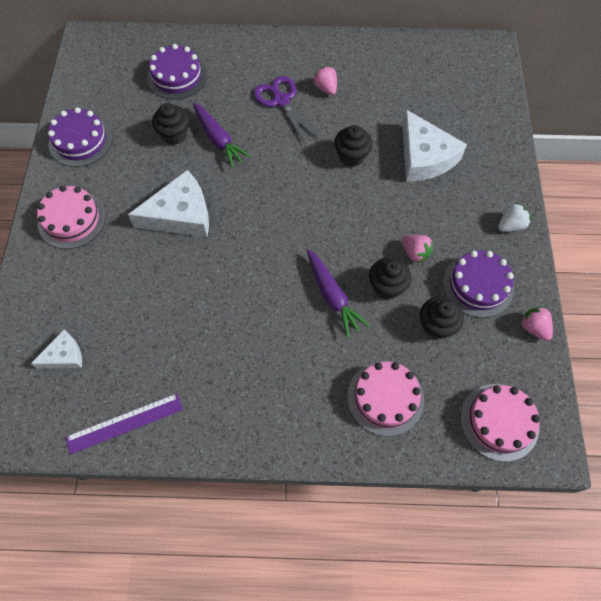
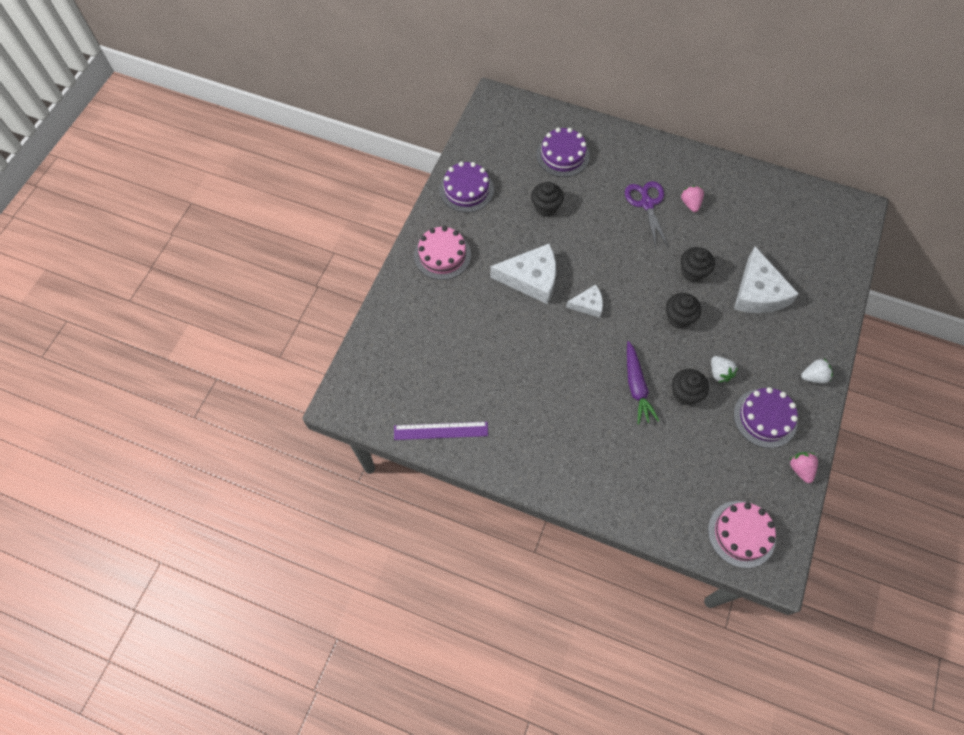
camera: 20 degrees right, 0 degrees up
(64, 355) = (408, 363): white cheese -> white cheese (588, 304)
(218, 139) = (582, 222): purple carrot -> none
(385, 397) = (653, 482): pink cake -> none
(415, 253) = (719, 373): pink strawberry -> white strawberry
(436, 325) = (716, 439): black cupcake -> black cupcake (678, 318)

